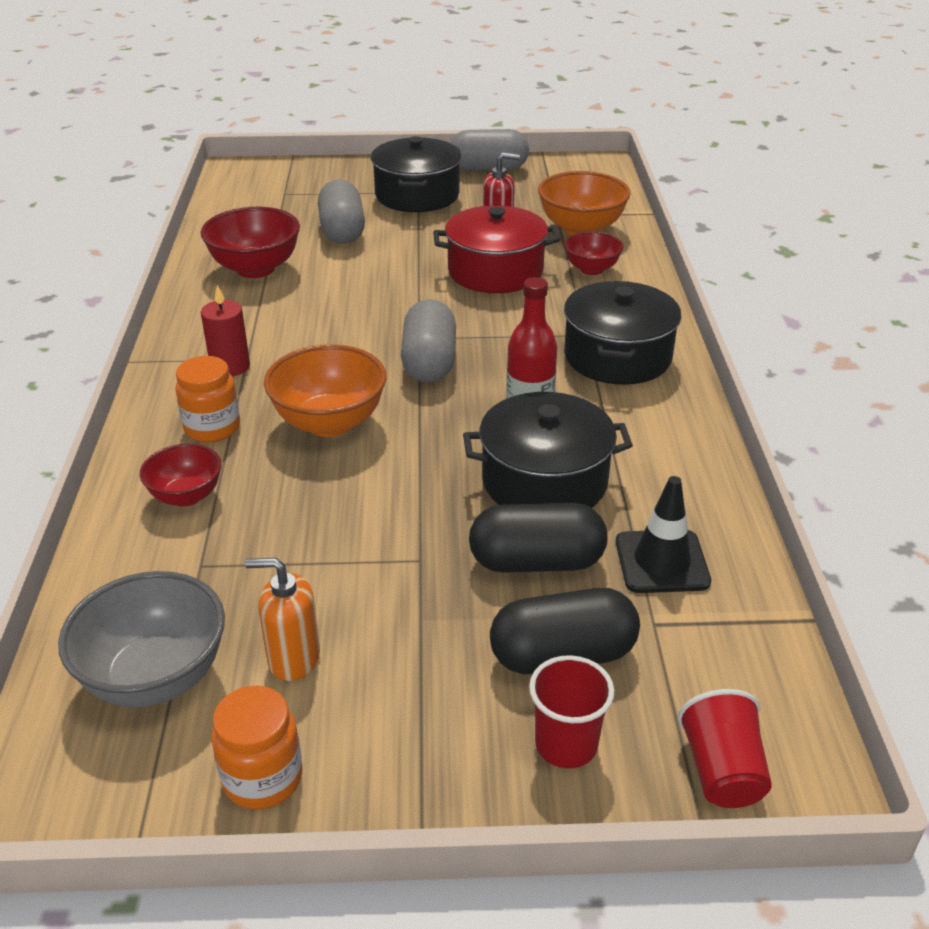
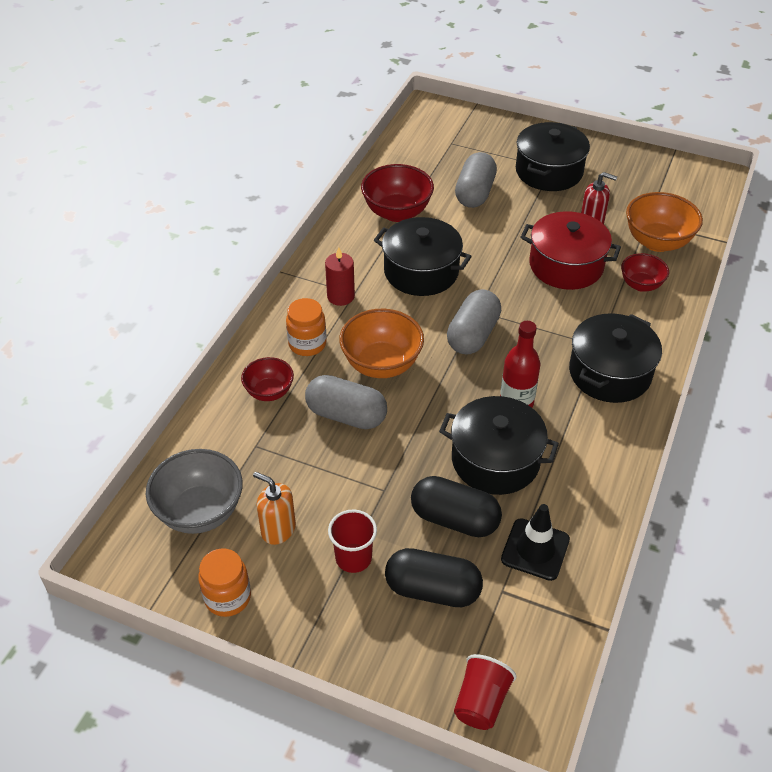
camera: 25 degrees right, 10 degrees up
(322, 317) = (421, 271): none -> black pot
(488, 169) = (620, 157): grey capsule -> grey capsule (346, 415)
(566, 745) = (401, 647): red cup -> red cup (353, 558)

